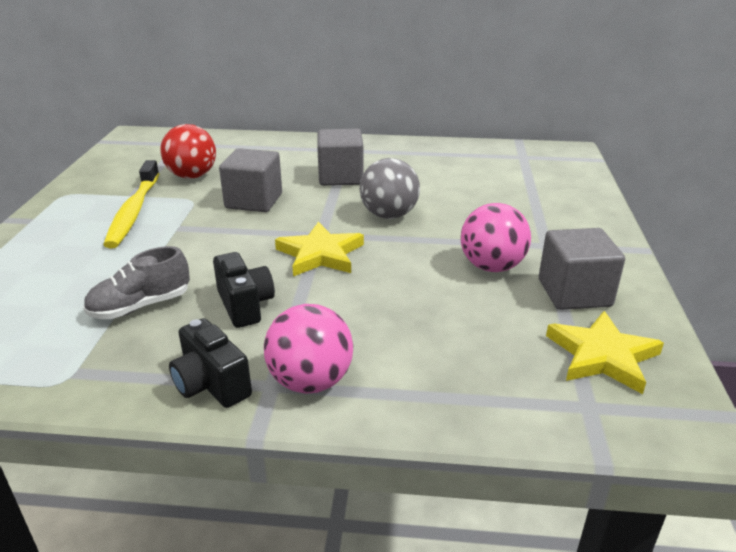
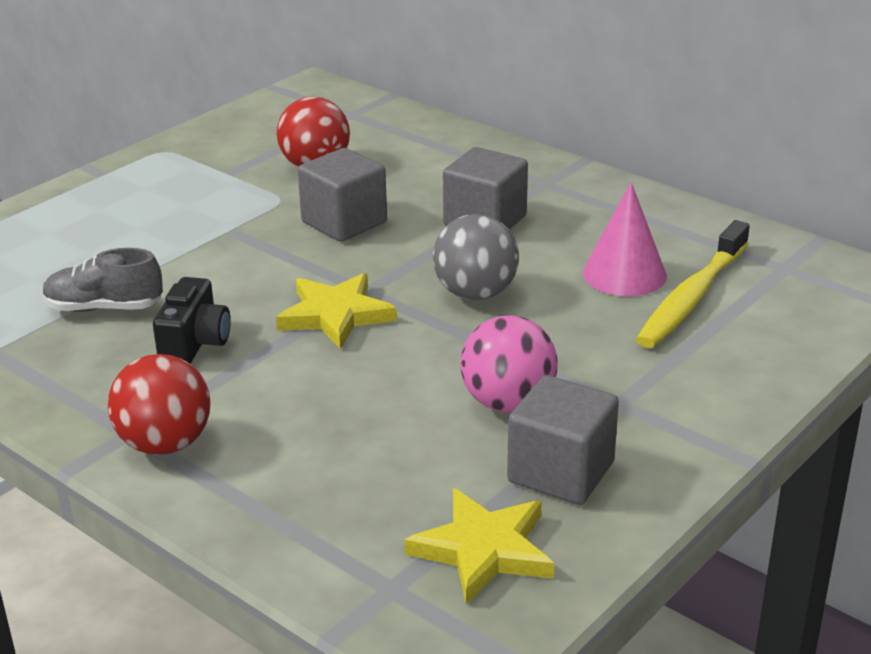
camera: 35 degrees right, 0 degrees up
(134, 211) = (207, 195): yellow toothbrush -> yellow toothbrush (691, 297)
(211, 384) = (82, 409): black camera -> none
(310, 381) = (165, 444): pink ball -> red ball
(453, 181) = (624, 274): none -> pink cone

